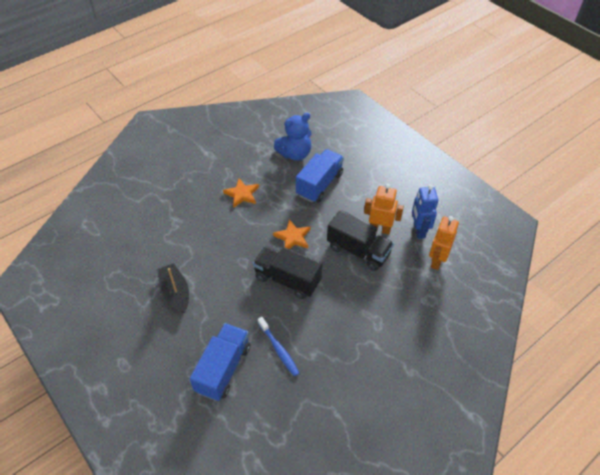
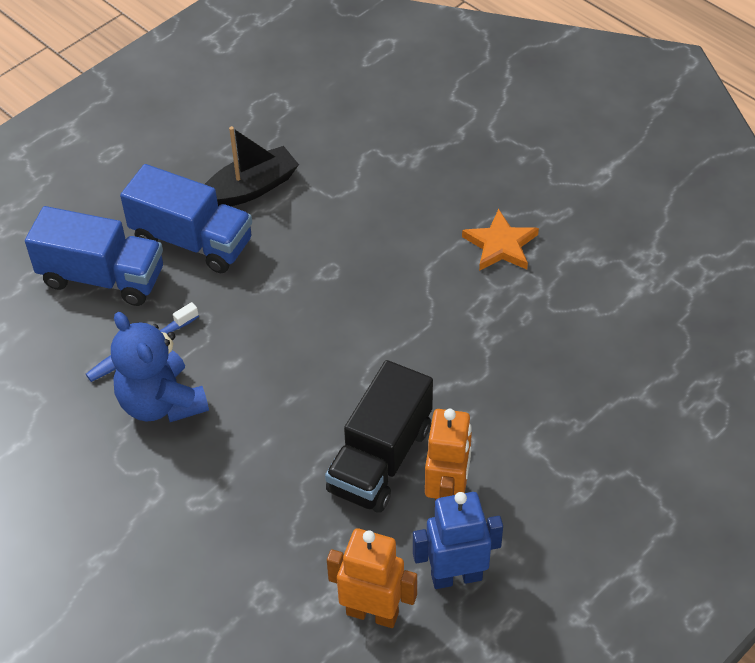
camera: 85 degrees right, 0 degrees up
(287, 280) = (293, 345): black truck -> none
(293, 237) = (400, 342): orange star -> none
(295, 154) = (644, 320): blue teddy bear -> blue teddy bear (161, 403)
(319, 184) = (558, 374): blue truck -> blue truck (192, 241)

